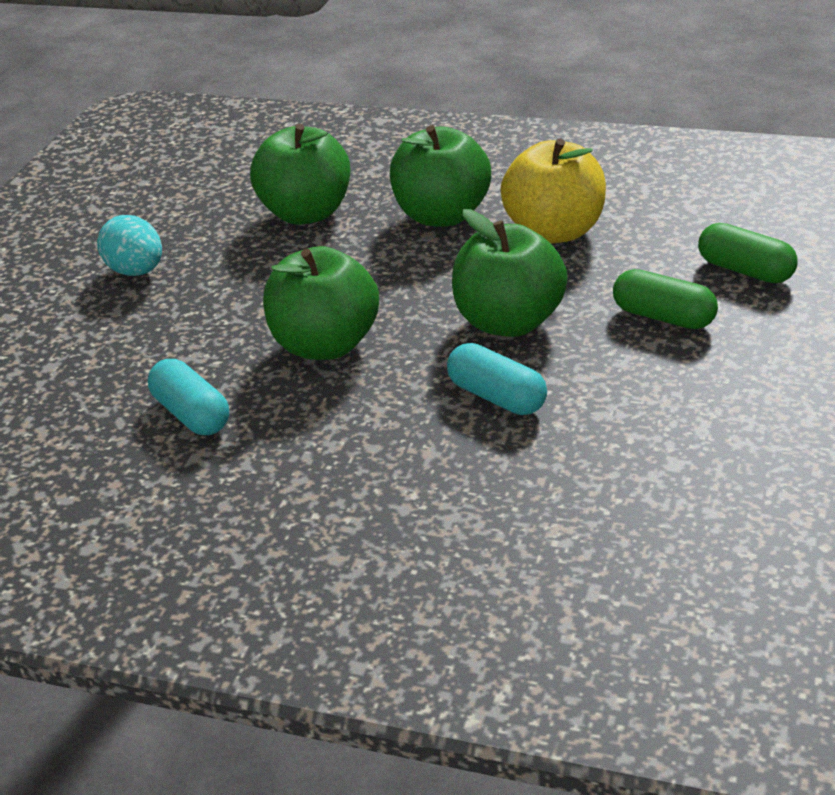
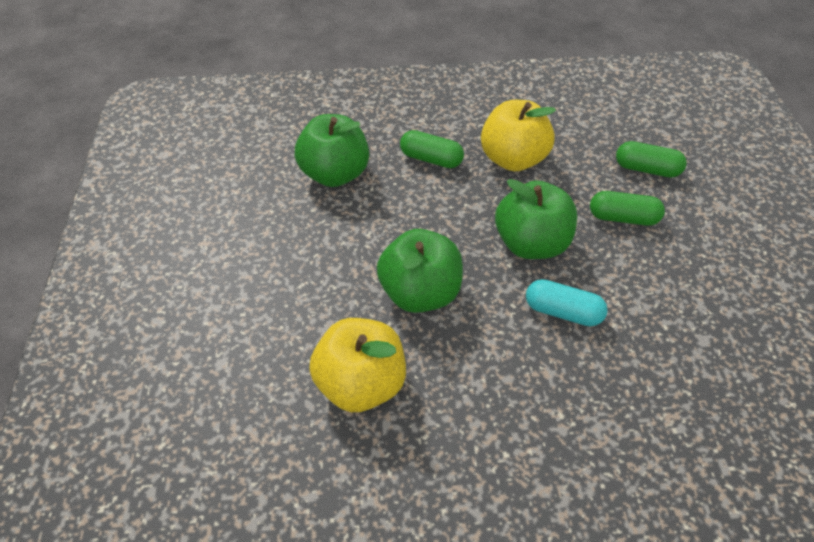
camera: 25 degrees left, 15 degrees up
(136, 271) = (238, 254): turquoise egg -> none
(192, 414) = (361, 383): turquoise capsule -> yellow apple
(442, 216) = (431, 159): green apple -> green capsule

